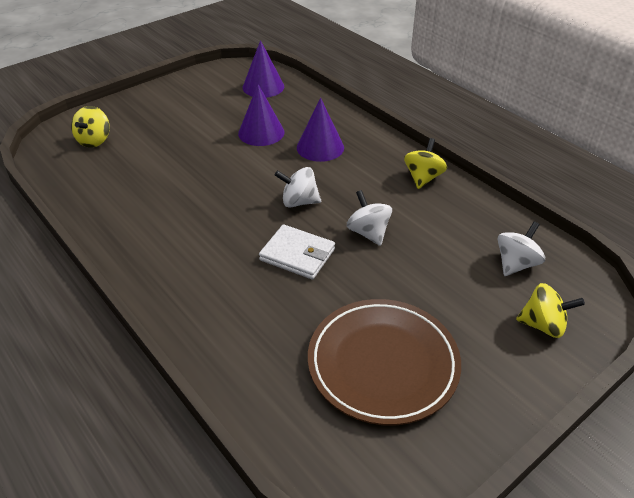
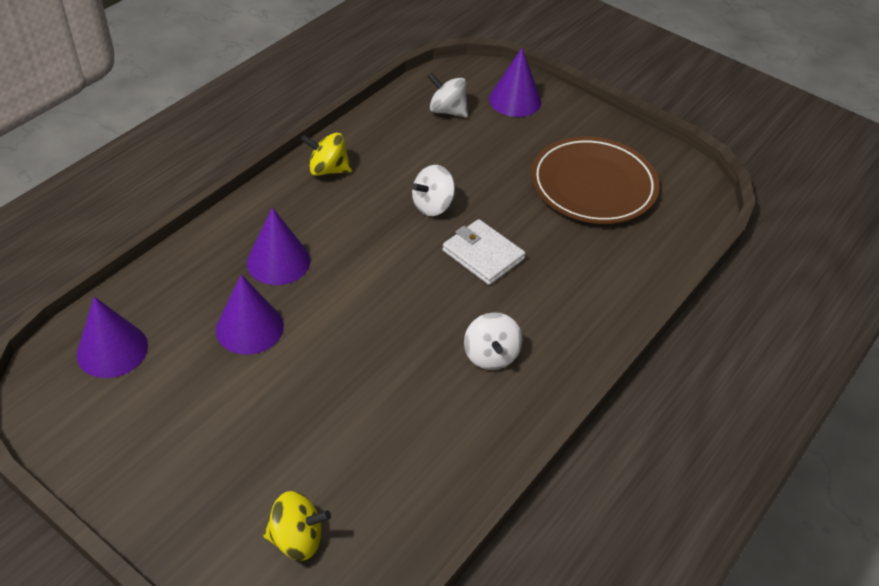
camera: 105 degrees left, 5 degrees up
(297, 254) = (483, 255): white wallet -> white wallet turned 60 degrees counterclockwise
(299, 202) = (395, 266): white spinning top -> white spinning top (490, 355)
(543, 325) = (515, 100): yellow spinning top -> purple cone

